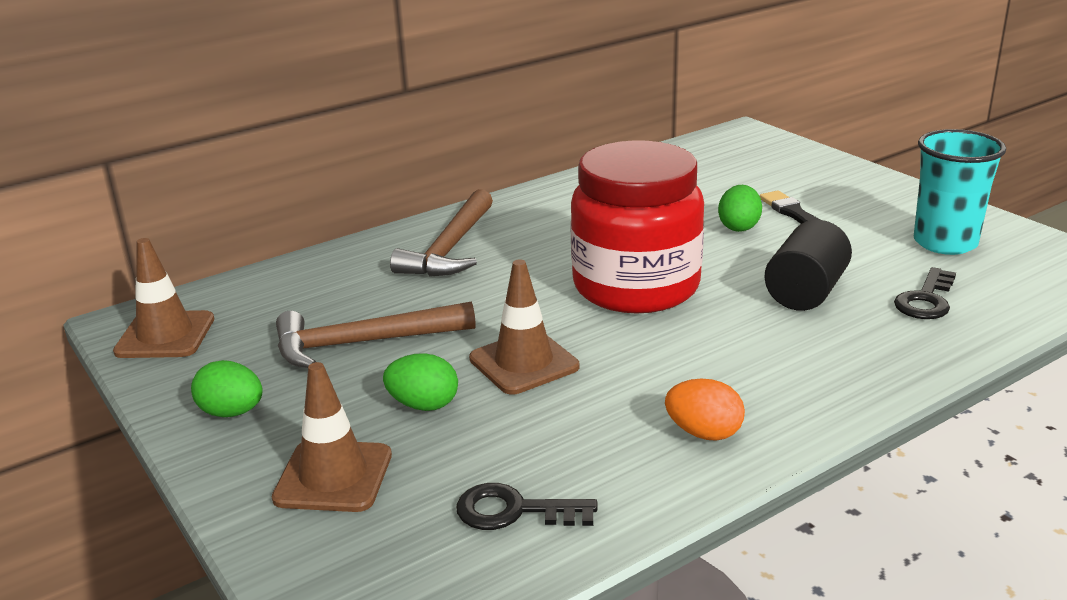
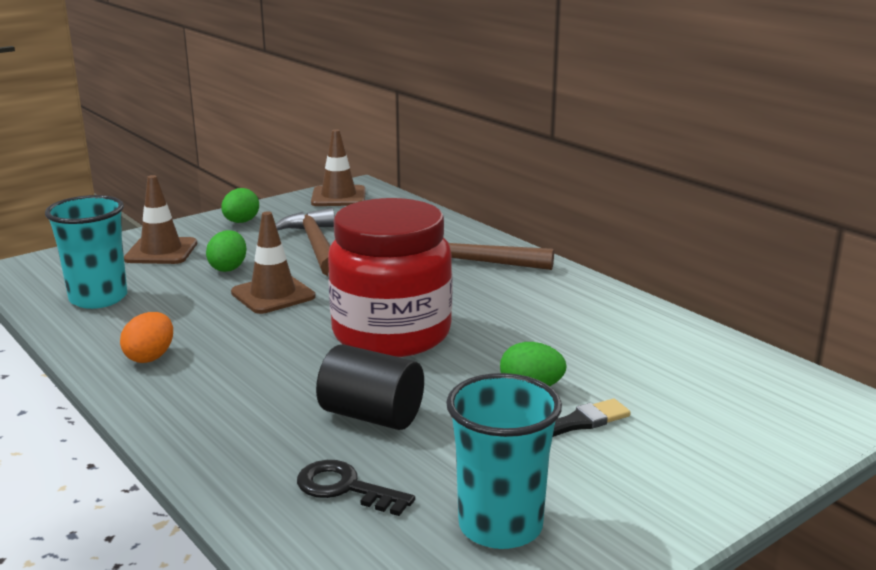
camera: 85 degrees right, 5 degrees down
(514, 511) = (98, 298): black key -> turquoise cup

